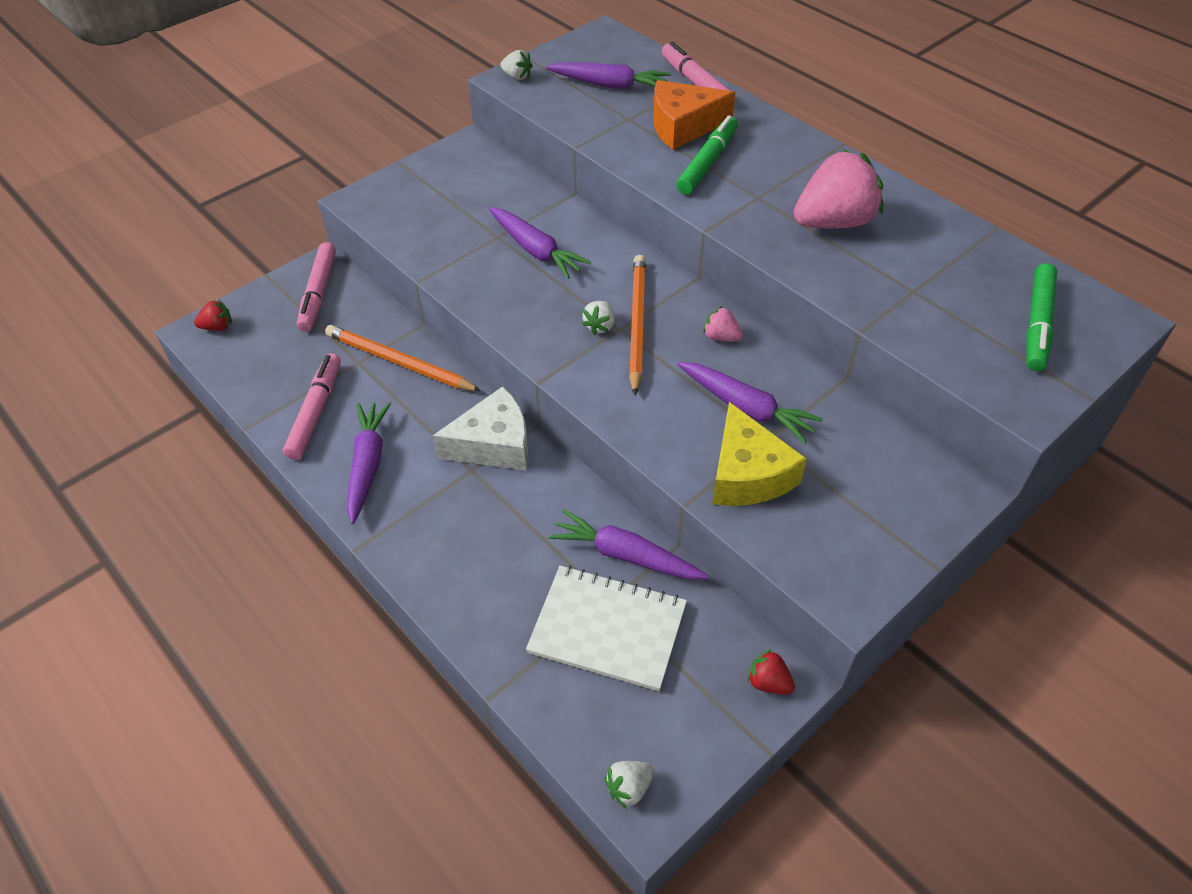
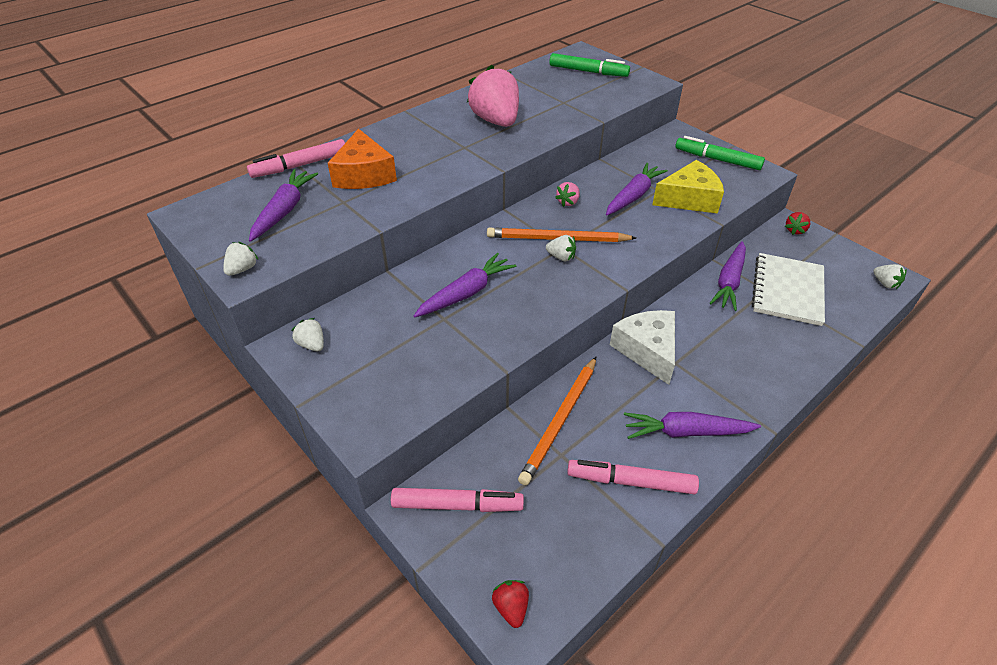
camera: 90 degrees left, 5 degrees down
(468, 158) = (312, 344): none -> white strawberry
(707, 163) = (418, 165): green marker -> green marker (717, 159)

